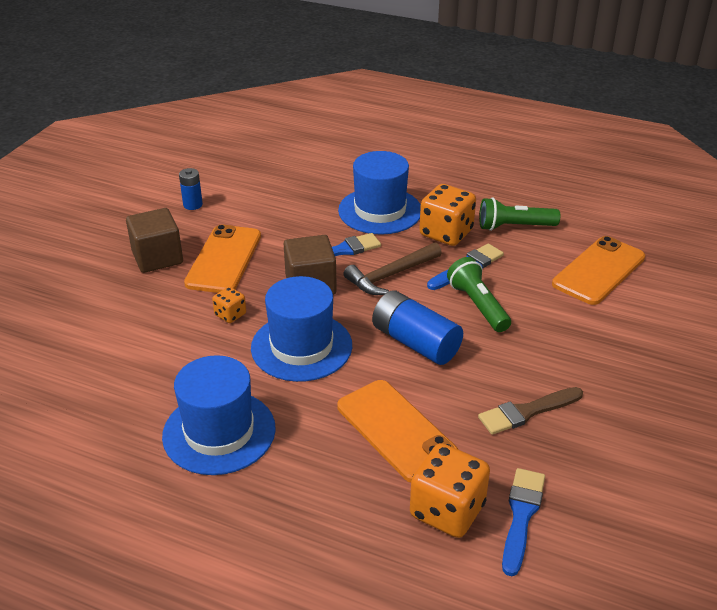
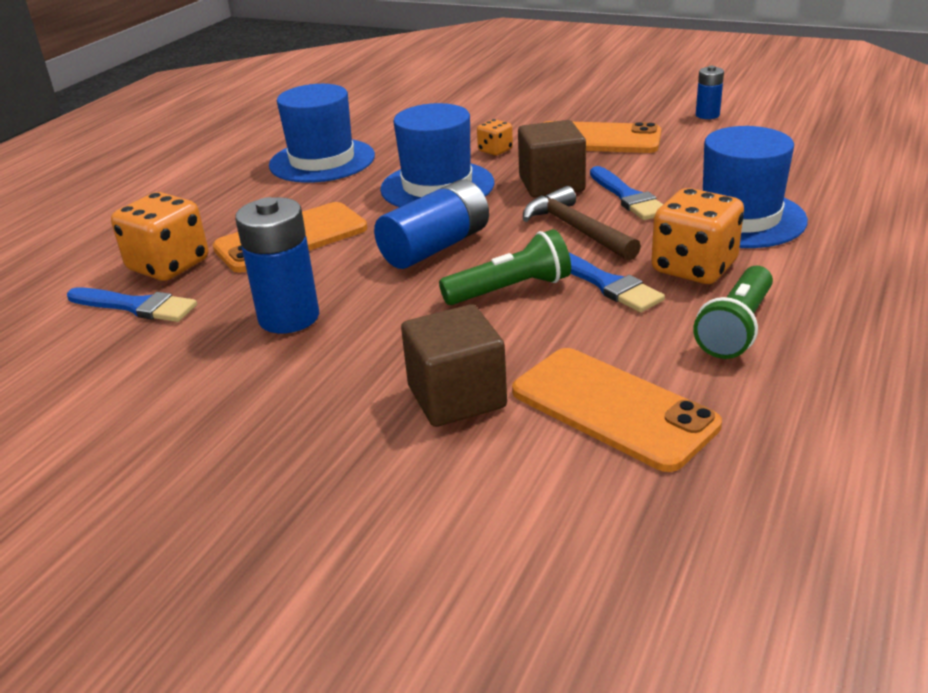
camera: 95 degrees right, 5 degrees down
(157, 257) = (595, 111): brown cube -> brown cube (456, 397)
(514, 226) = (735, 328): green flashlight -> green flashlight turned 150 degrees counterclockwise
(527, 412) = (289, 317): brown brush -> blue battery

